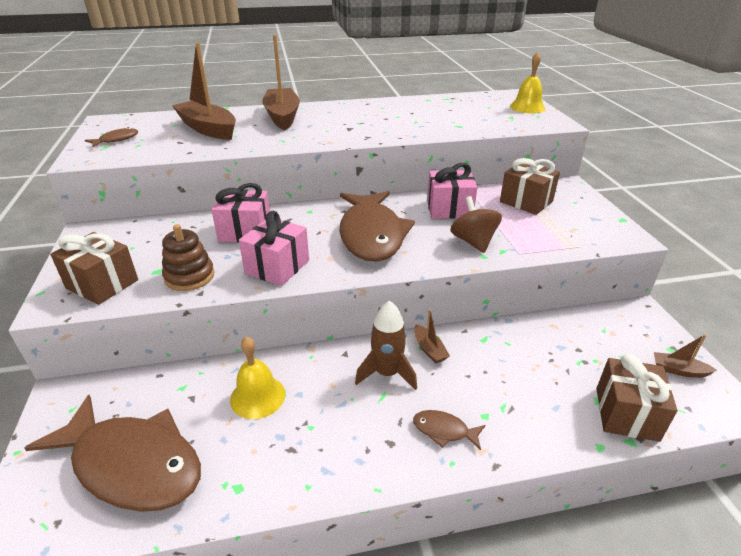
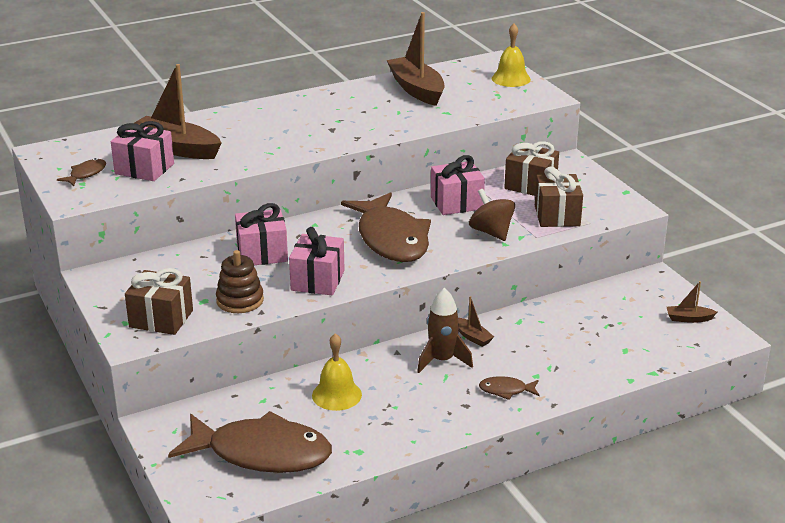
camera: 15 degrees left, 5 degrees down
(166, 141) = (144, 169): none -> pink gift
(282, 116) = (247, 122): brown boat -> brown boat (417, 90)
(626, 414) = (648, 355): brown gift -> brown gift (557, 216)

